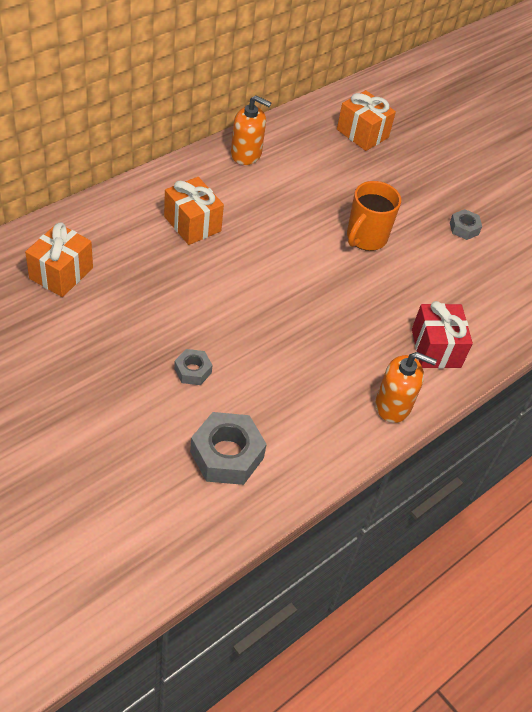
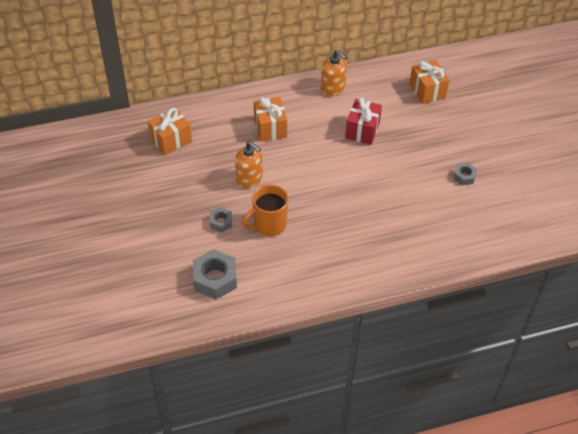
camera: 30 degrees right, 0 degrees up
(365, 238) = (385, 166): orange mug -> orange mug (269, 225)
(393, 405) = (340, 281): orange soap dispenser -> orange soap dispenser (249, 179)
(436, 348) = (392, 253): red gift -> red gift (362, 130)

